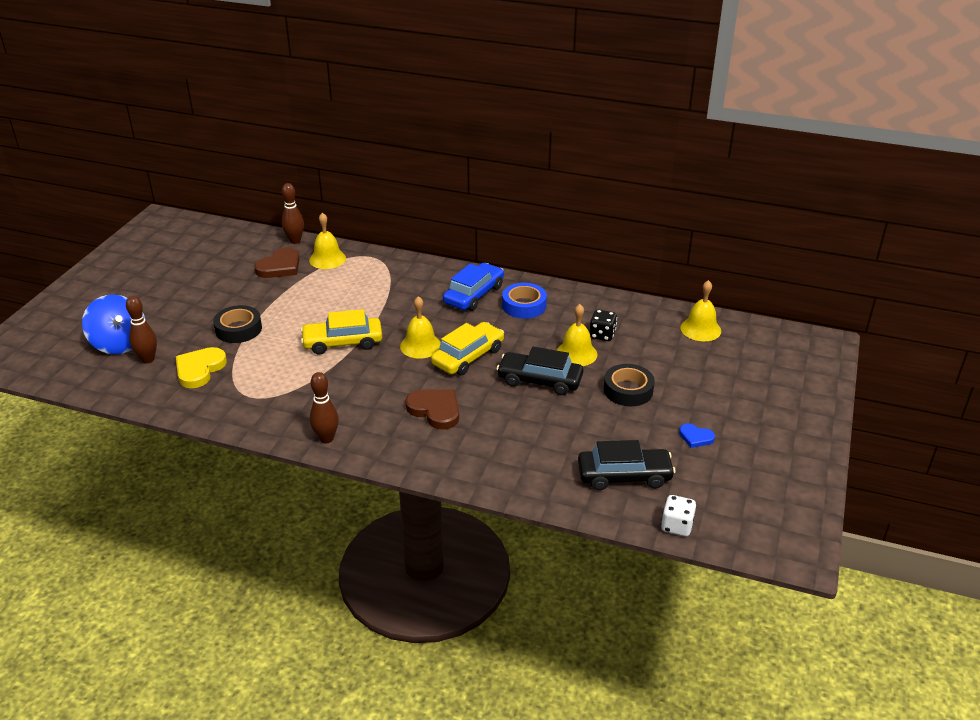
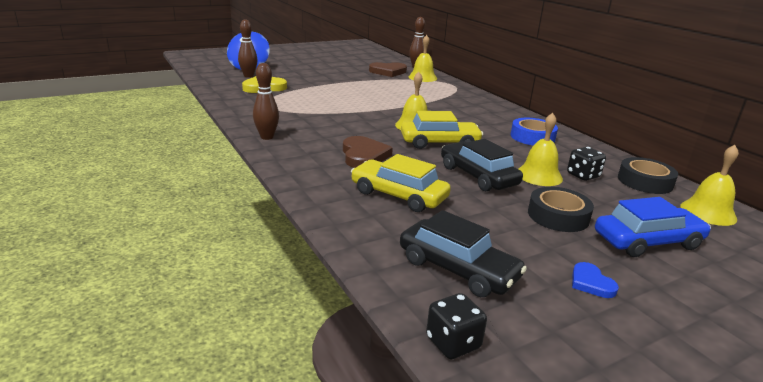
camera: 40 degrees right, 10 degrees down
(238, 329) = (316, 82): black tape -> black tape (645, 181)
(343, 342) = (364, 106): yellow car -> yellow car (399, 195)
(474, 294) = (499, 120): blue car -> blue car (647, 241)
(676, 526) = (453, 343): white dice -> black dice

